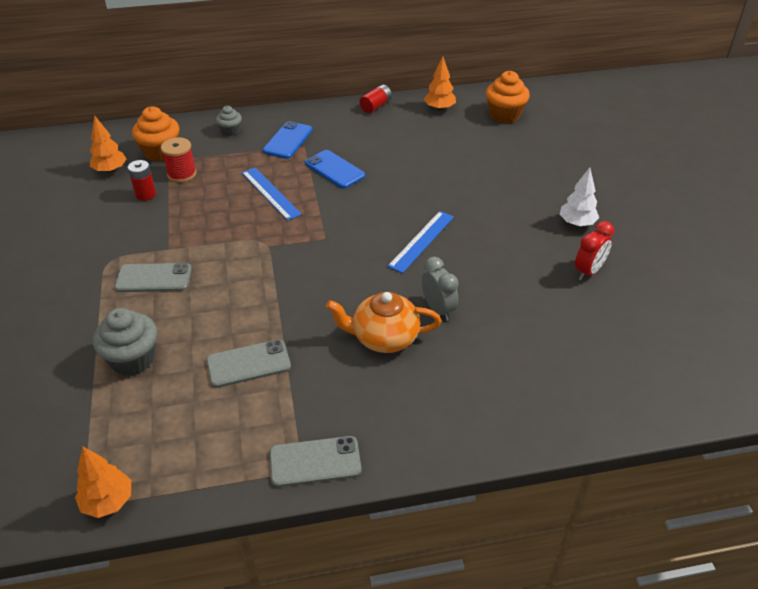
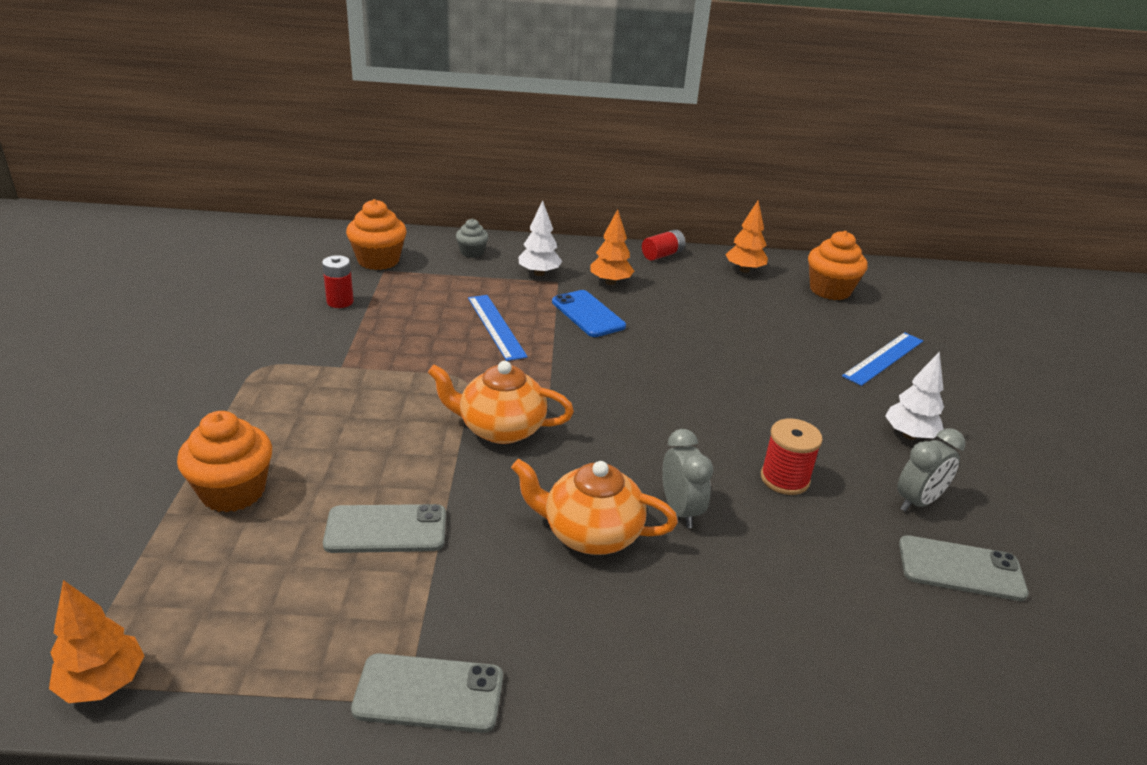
camera: 10 degrees right, 10 degrees down
(110, 170) = (310, 269): orange tree -> orange tree (610, 282)
(133, 359) = (233, 491): grey cupcake -> orange cupcake
(154, 278) = (307, 397): grey phone -> grey phone (960, 569)
(182, 174) = (394, 287): red spool -> red spool (784, 479)
(288, 140) = (539, 273): blue phone -> white tree
(300, 275) = (500, 428): none -> orange teapot
(422, 241) = (680, 417): blue ruler -> blue ruler (883, 358)
(588, 271) = (917, 502): red clock -> grey clock

